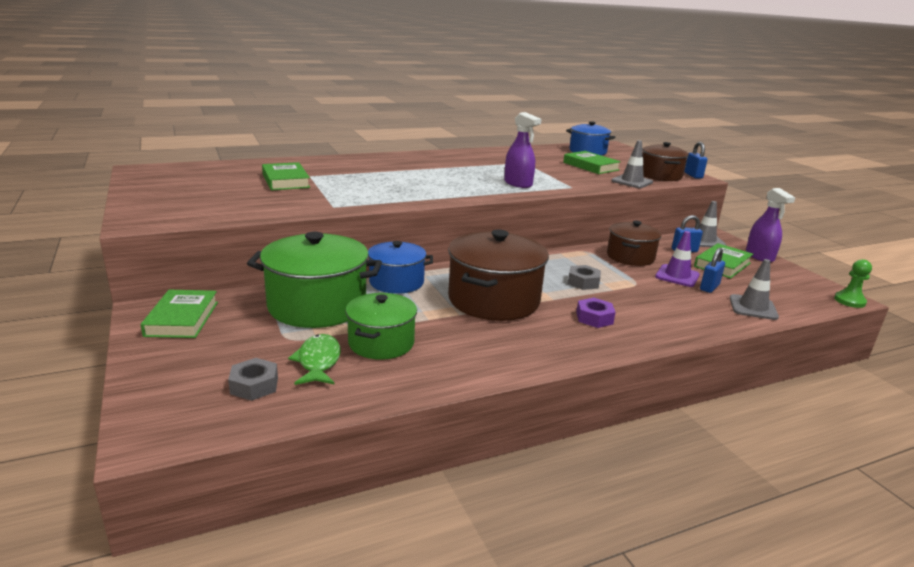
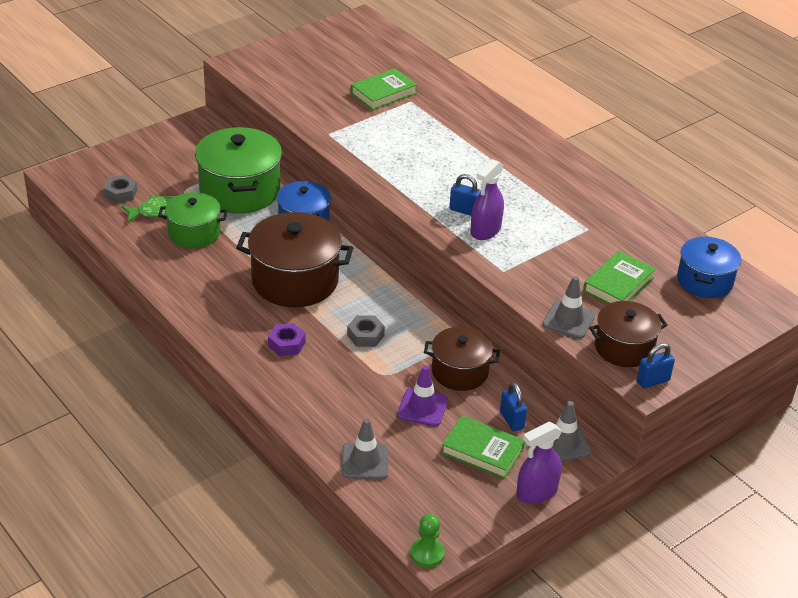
camera: 75 degrees right, 15 degrees up
(182, 319) = (193, 139): green book -> none
(709, 287) = (403, 432): blue padlock -> blue padlock (464, 210)

